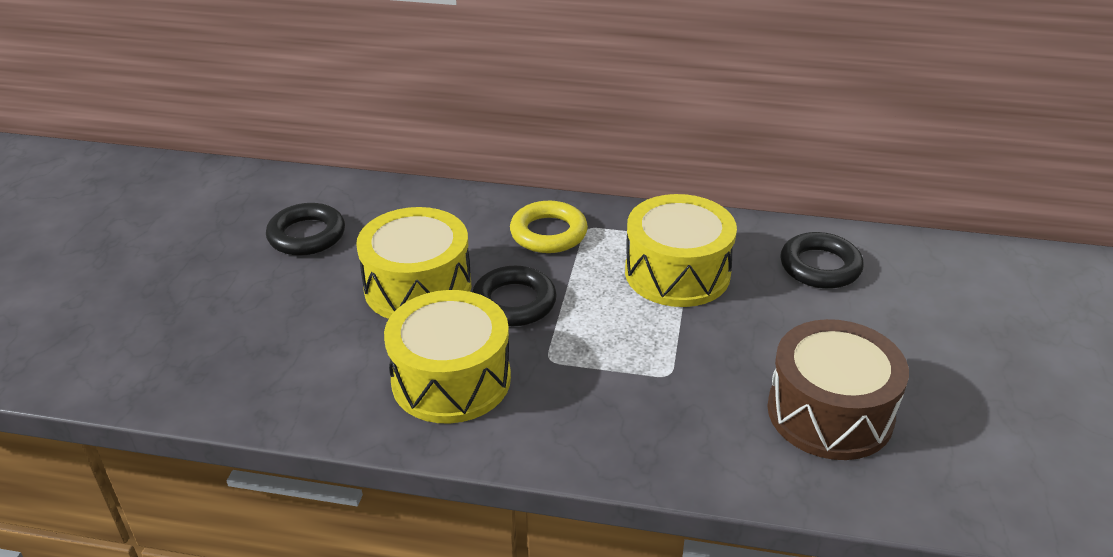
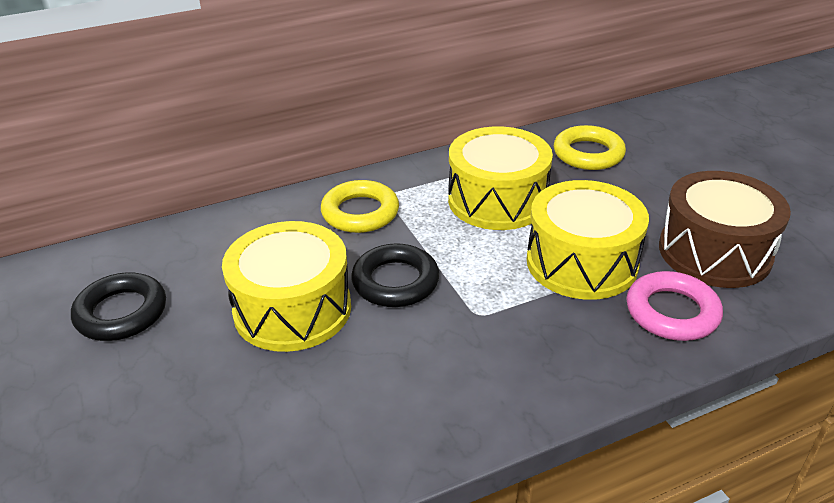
camera: 35 degrees left, 0 degrees up
(451, 379) = (415, 375): yellow drum -> yellow drum (581, 262)
(717, 441) = (672, 312): none -> pink ring
(820, 266) = (588, 154): black ring -> yellow ring

